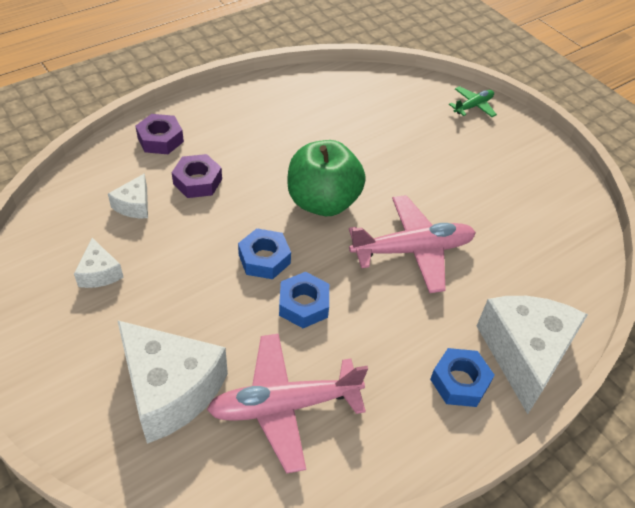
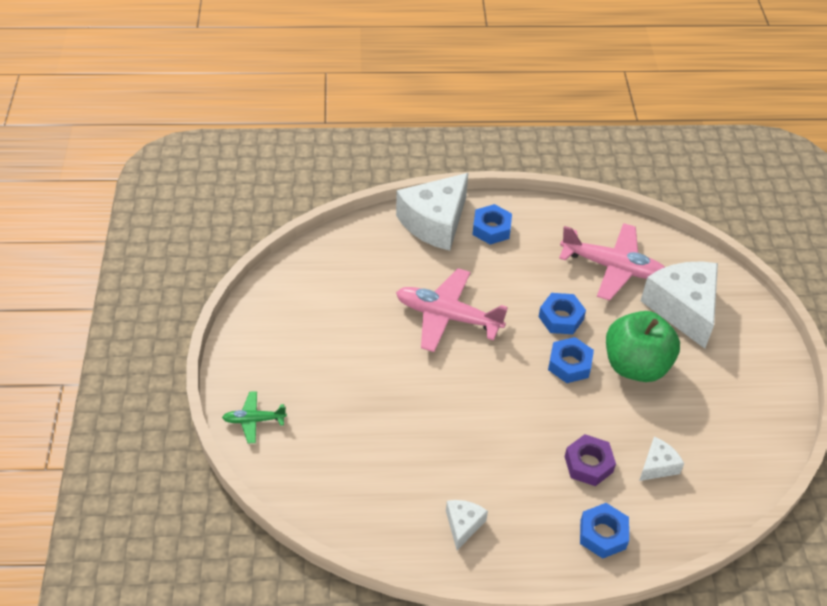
camera: 145 degrees left, 0 degrees up
(99, 273) = (707, 414): white cheese -> white cheese (463, 525)
(160, 139) = (603, 534): purple nut -> blue nut
(323, 202) = (488, 390): green apple -> green apple (635, 365)

